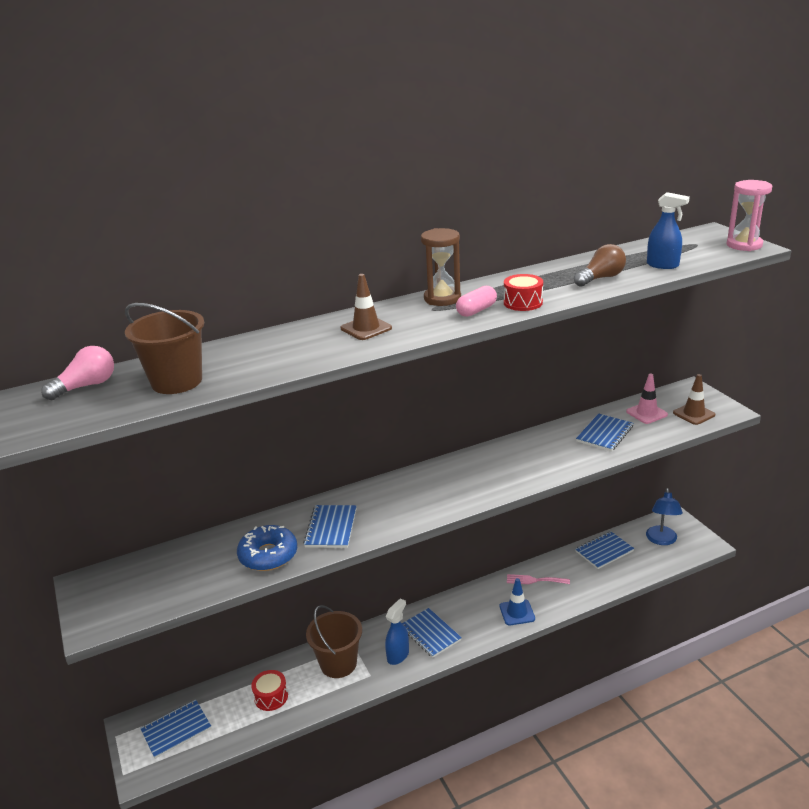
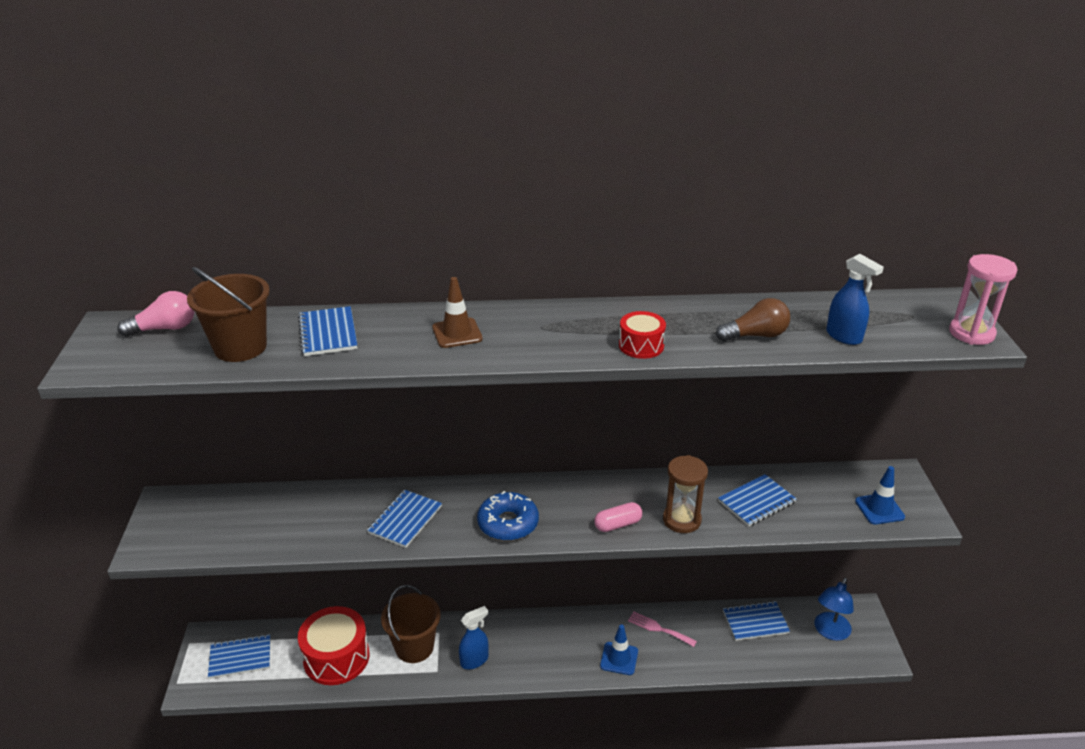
camera: 20 degrees right, 5 degrees up
(268, 555) = (331, 530): blue donut -> blue donut (508, 523)
(271, 697) = (336, 657): red drum -> red drum, size x1.89
(430, 634) = (518, 649): blue notebook -> blue notebook (328, 333)
(442, 299) = (563, 315): brown hourglass -> brown hourglass (681, 520)
(476, 310) = (584, 342): pink capsule -> pink capsule (617, 524)
(646, 413) = (824, 490): pink traffic cone -> none
(694, 414) = (879, 509): brown traffic cone -> blue traffic cone

